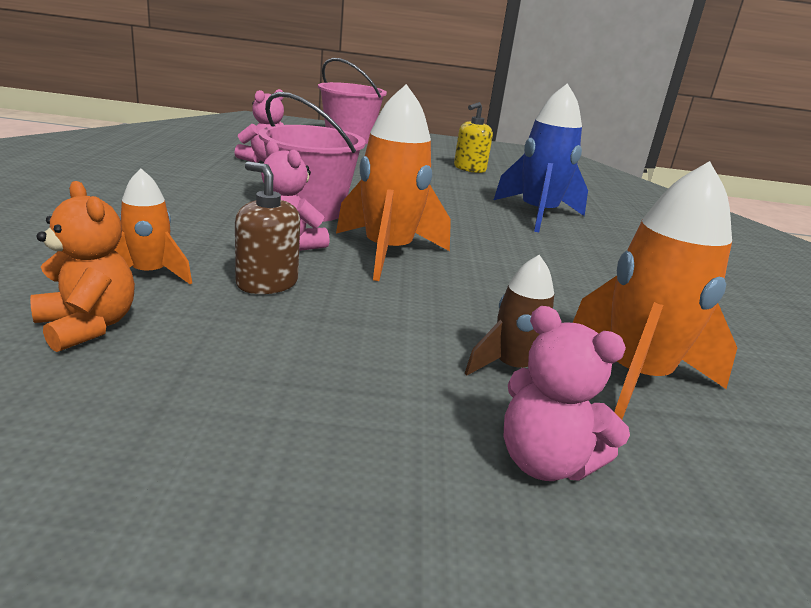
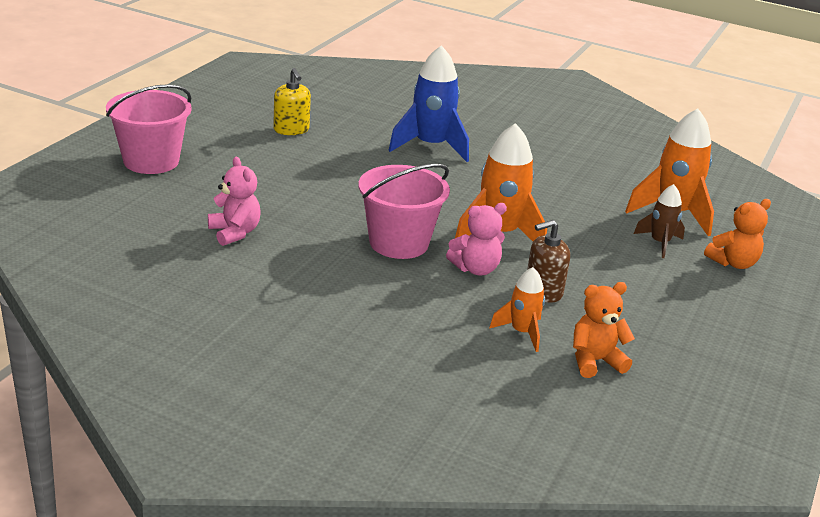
camera: 65 degrees left, 5 degrees up
(545, 462) = (733, 263): pink teddy bear -> orange teddy bear

